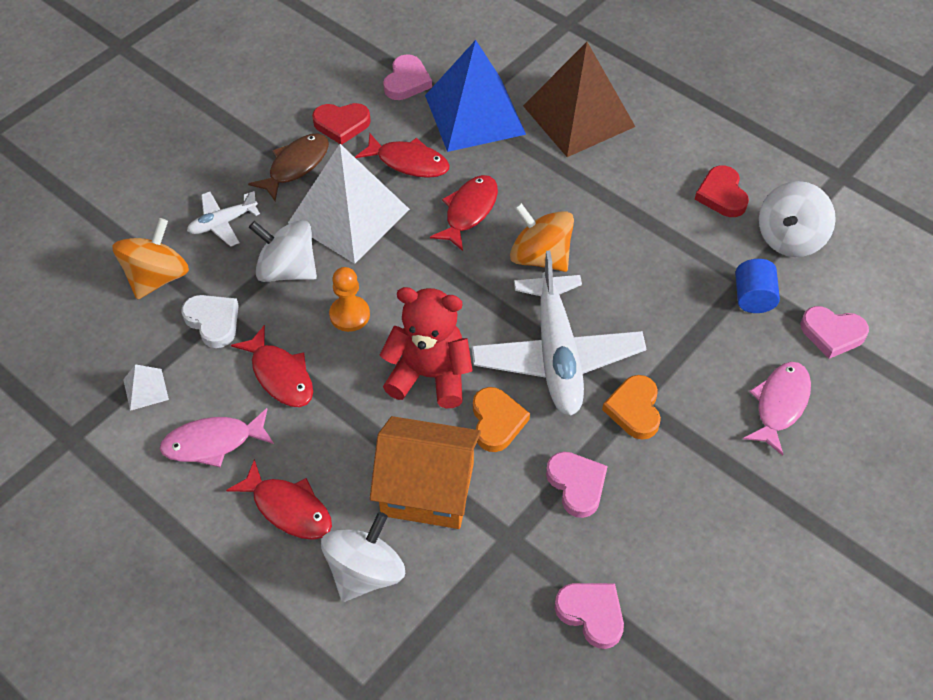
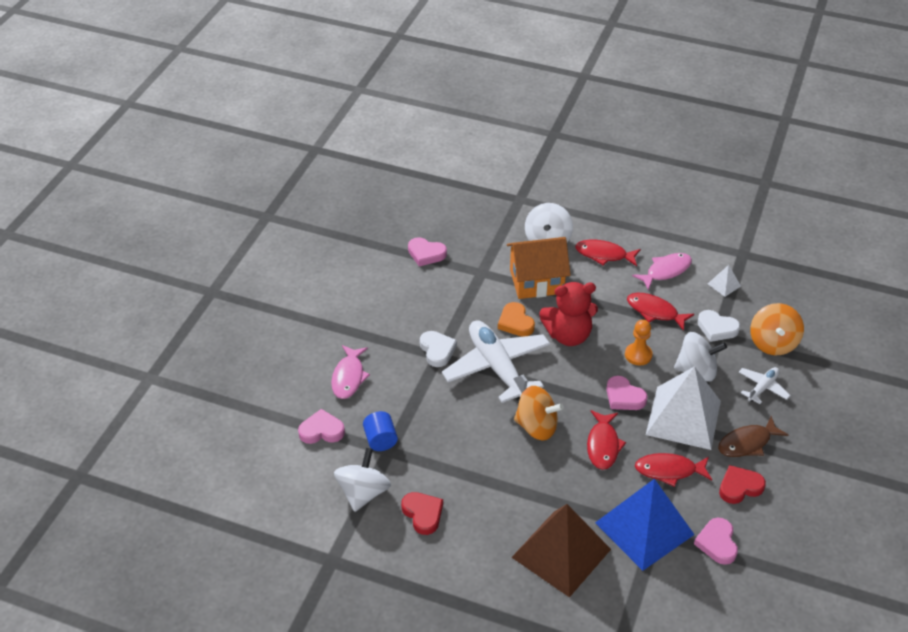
camera: 160 degrees right, 10 degrees down
(296, 166) = (747, 443): brown fish -> brown fish turned 45 degrees clockwise
(577, 485) = (456, 304): pink heart -> pink heart (624, 397)
(634, 409) = (437, 350): orange heart -> white heart

